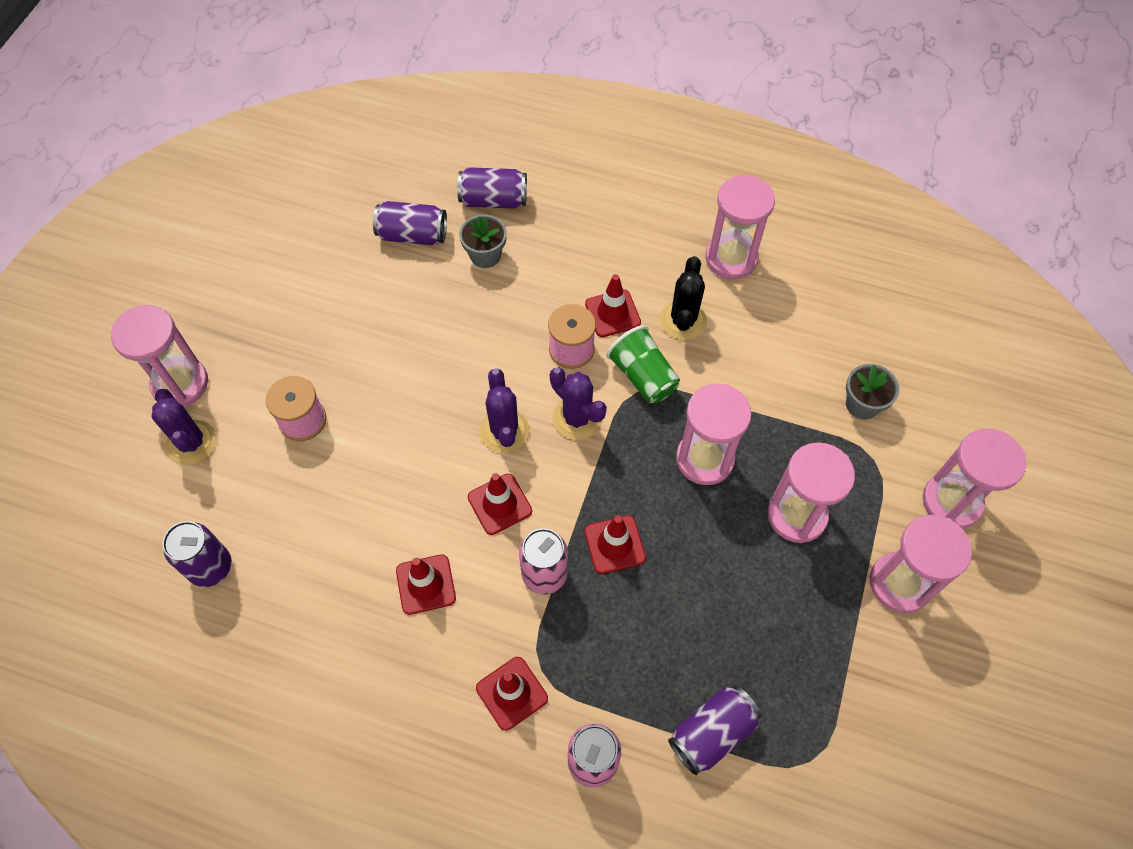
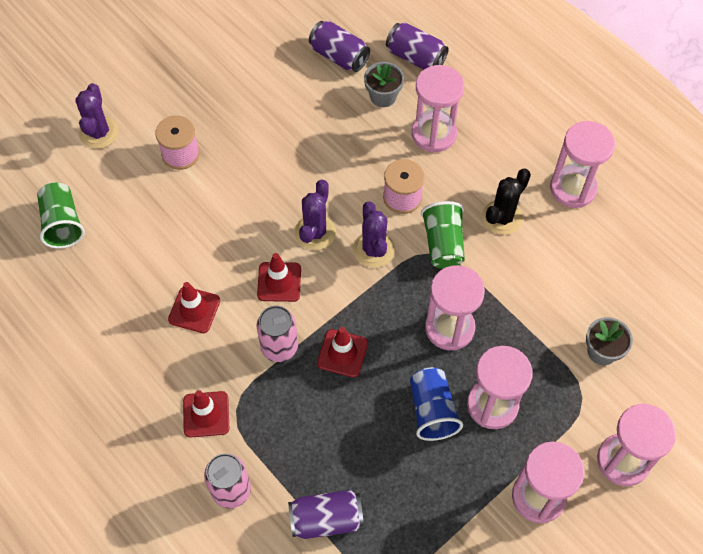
camera: 30 degrees right, 0 degrees up
(180, 384) = (115, 88): pink hourglass -> pink hourglass (434, 134)
(211, 567) = (62, 223): purple can -> green cup
(612, 313) = (451, 186): red traffic cone -> none
(743, 554) = (432, 410): none -> blue cup

